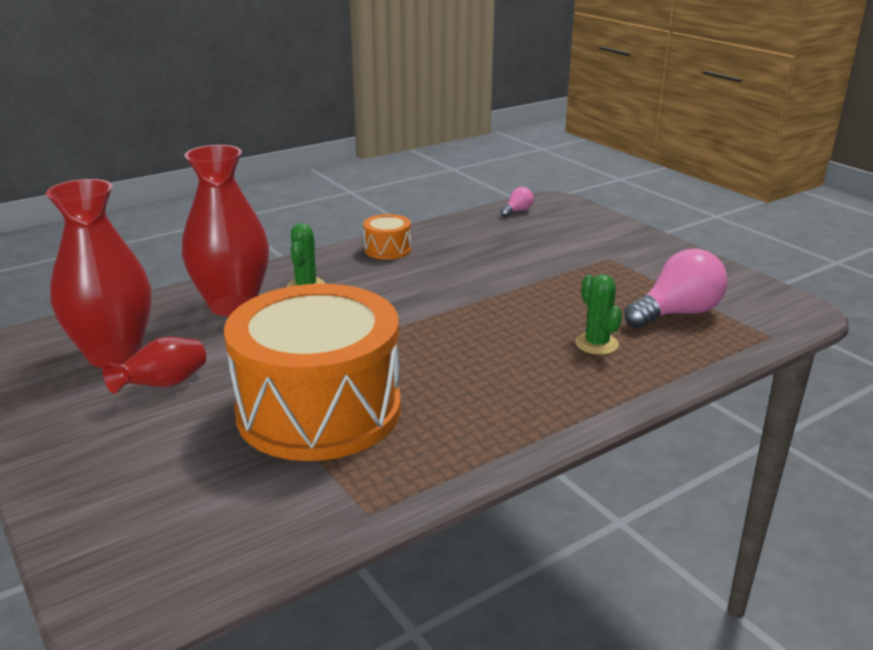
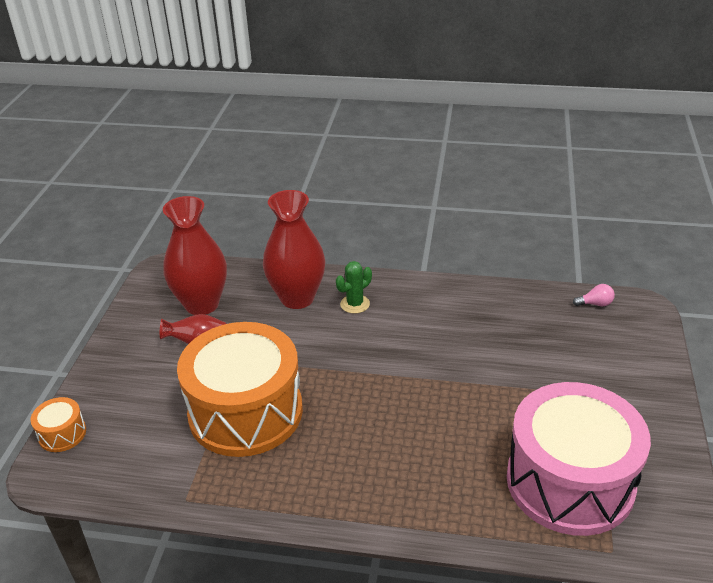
camera: 45 degrees right, 10 degrees up
(387, 249) = (446, 296): orange drum -> orange drum (62, 434)
(596, 344) = (468, 470): green cactus -> none
(677, 313) = (570, 481): pink light bulb -> pink drum

